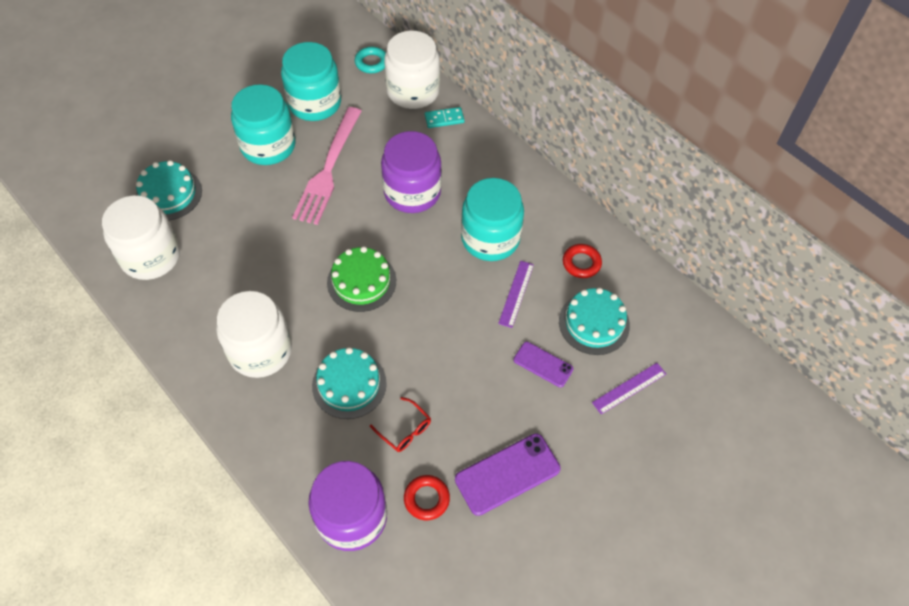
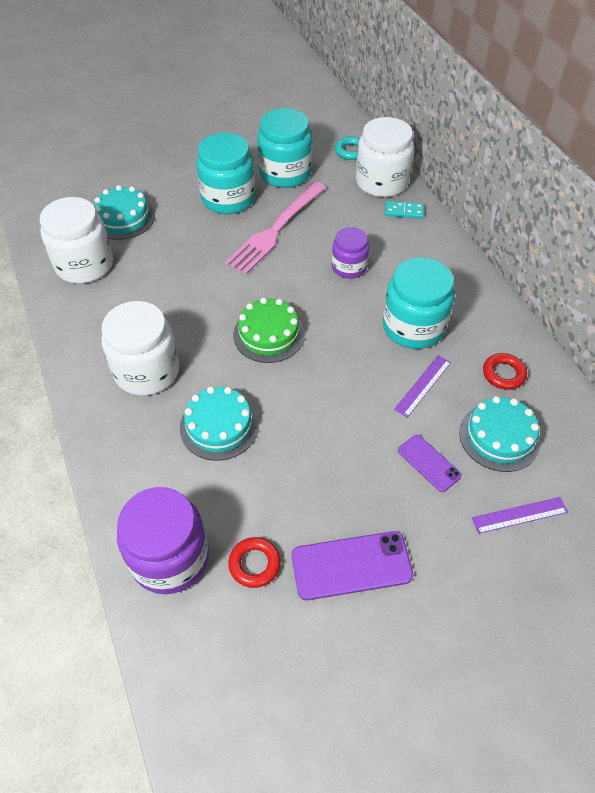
camera: 20 degrees right, 5 degrees down
(405, 430) = (258, 486): red glasses -> none
(412, 192) = (349, 267): purple jar -> purple jar, size x0.60

